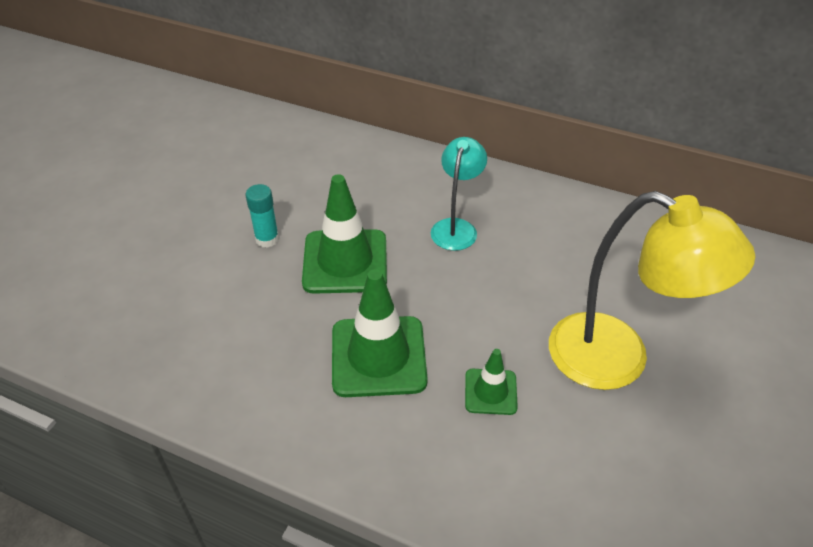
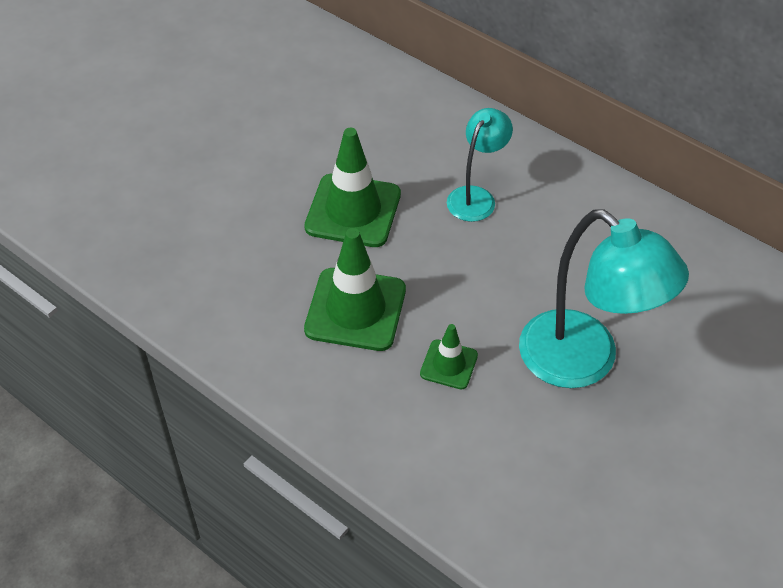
camera: 15 degrees right, 5 degrees up
(267, 239) = (284, 172): turquoise glue stick -> none
(618, 360) = (584, 362): yellow lamp -> turquoise lamp

